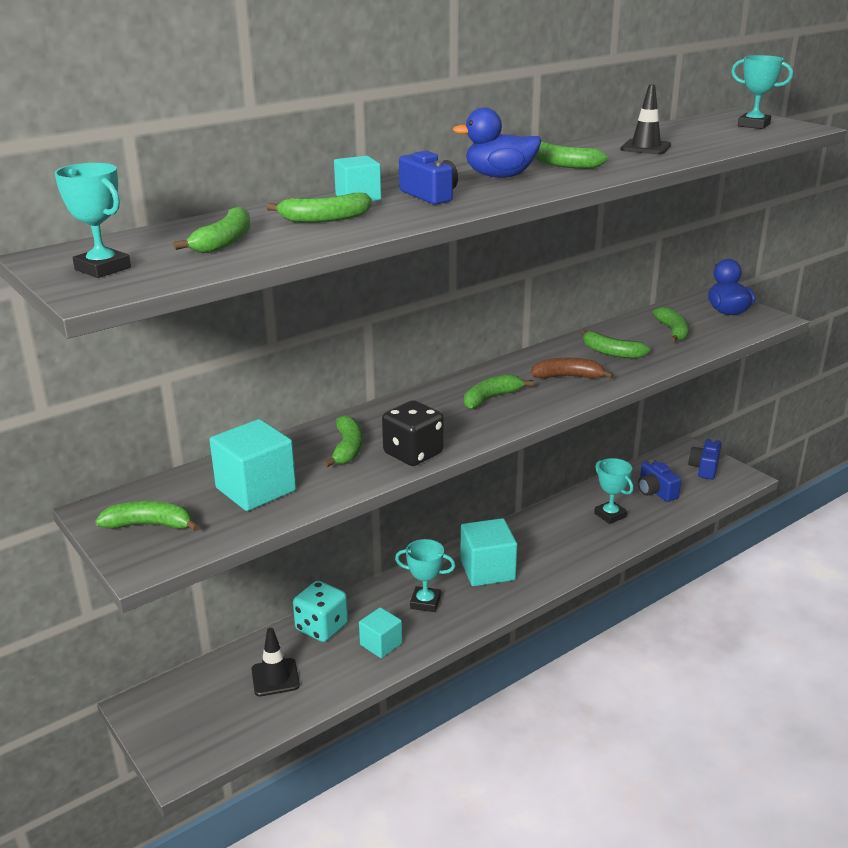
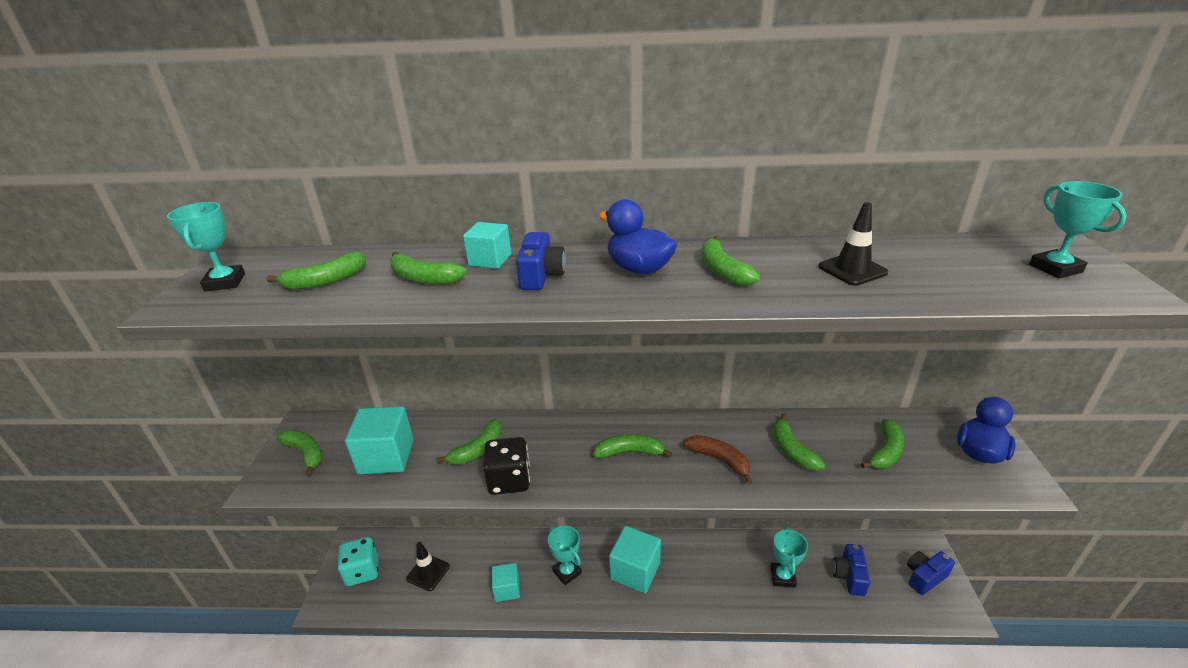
camera: 40 degrees right, 5 degrees up
(321, 627) = (489, 550): turquoise dice -> turquoise dice (362, 571)

